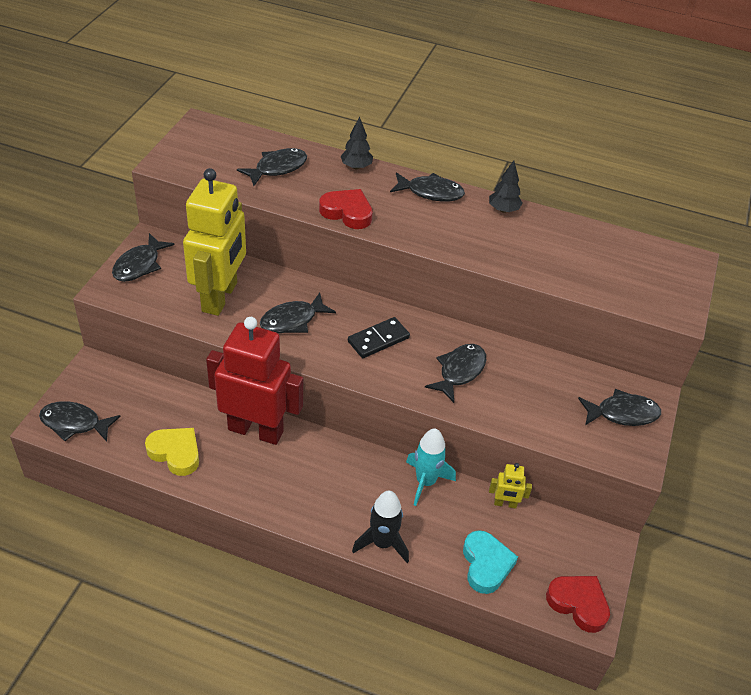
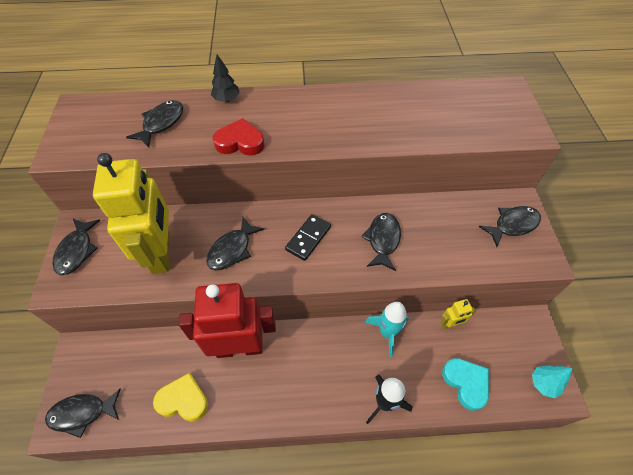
camera: 20 degrees left, 10 degrees up
(430, 192) = (297, 101): black fish -> none
(503, 210) = (359, 96): black tree -> none
(578, 604) = (543, 384): red heart -> turquoise tree

